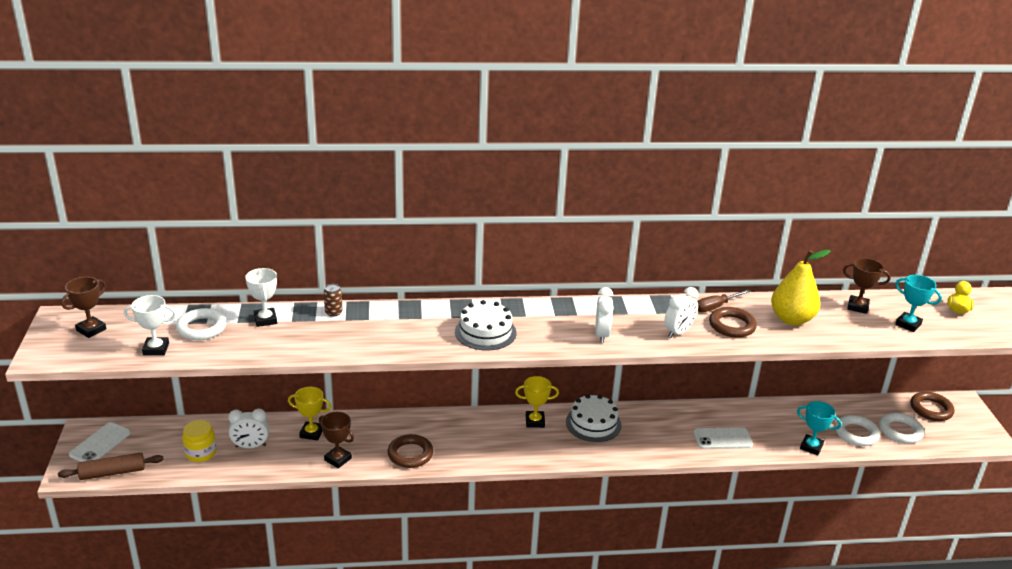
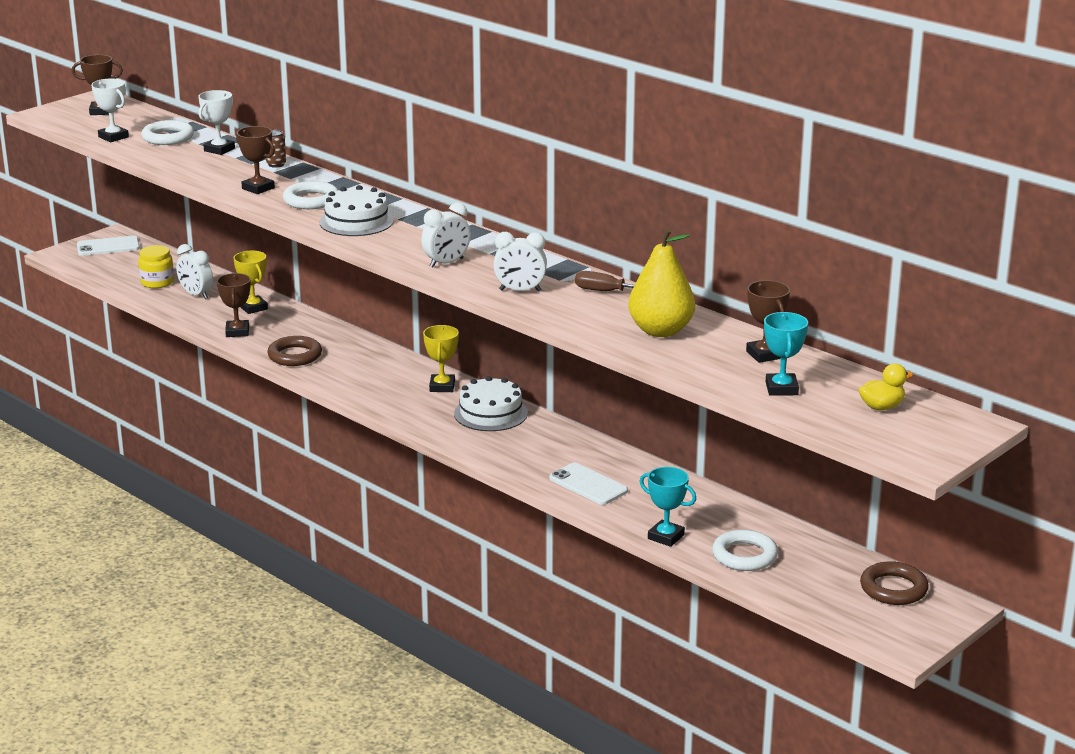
camera: 50 degrees right, 5 degrees down
(112, 473) = (83, 266): brown rolling pin -> none
(366, 339) = (258, 188): none -> brown trophy
(535, 421) = (442, 387): yellow trophy -> yellow trophy turned 45 degrees clockwise
(732, 326) = (584, 309): brown ring -> none
(811, 447) = (666, 537): turquoise trophy -> turquoise trophy turned 45 degrees counterclockwise
(900, 431) = (803, 581): white ring -> white ring (311, 200)

